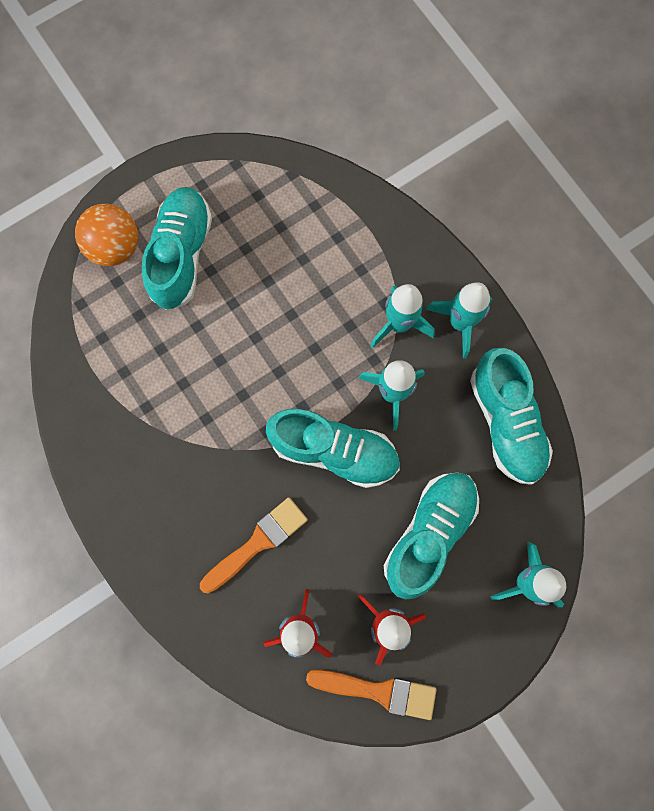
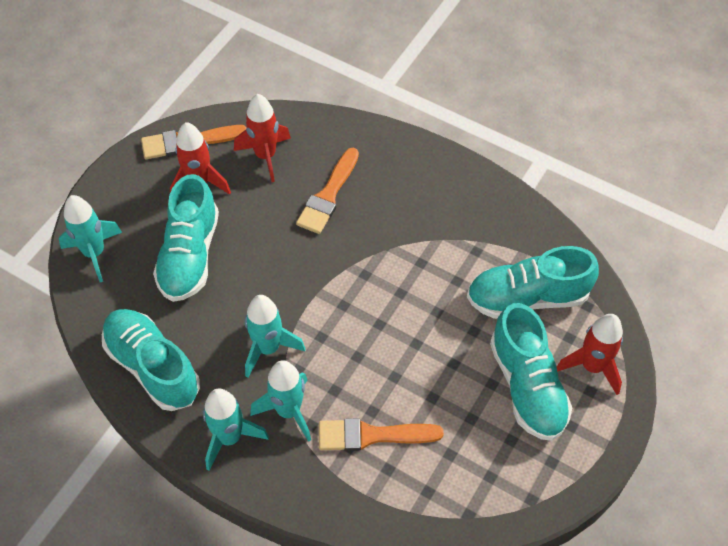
camera: 155 degrees right, 20 degrees down
(115, 247) = (592, 366): orange ball -> red rocket
(334, 451) = (298, 283): turquoise shoe -> turquoise shoe (527, 297)
(337, 271) = (372, 435): none -> orange brush

